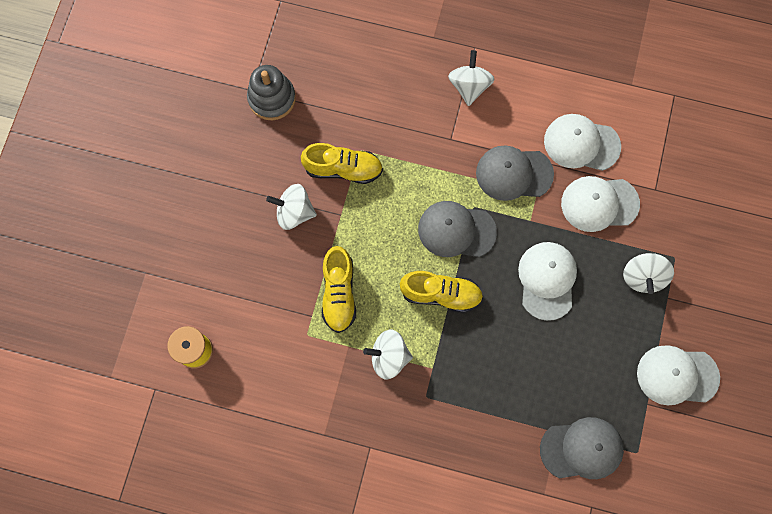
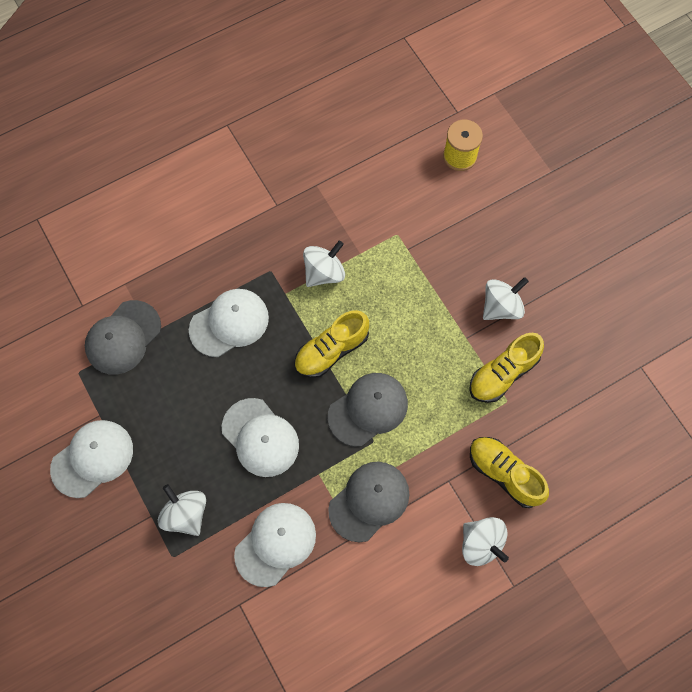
camera: 135 degrees right, 5 degrees down
(272, 98) = (618, 375): grey stacking toy -> none
(339, 293) = (405, 281): yellow shoe -> yellow shoe (504, 474)
(581, 143) = (339, 585): white cap -> white cap (229, 323)

